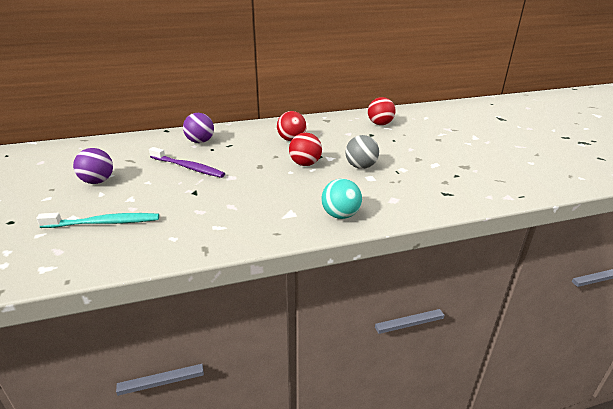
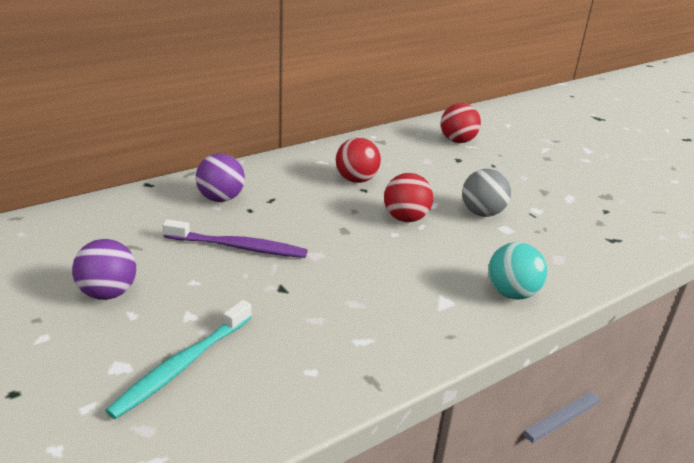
camera: 20 degrees left, 0 degrees up
(104, 223) = (182, 365): turquoise toothbrush -> turquoise toothbrush turned 150 degrees clockwise

